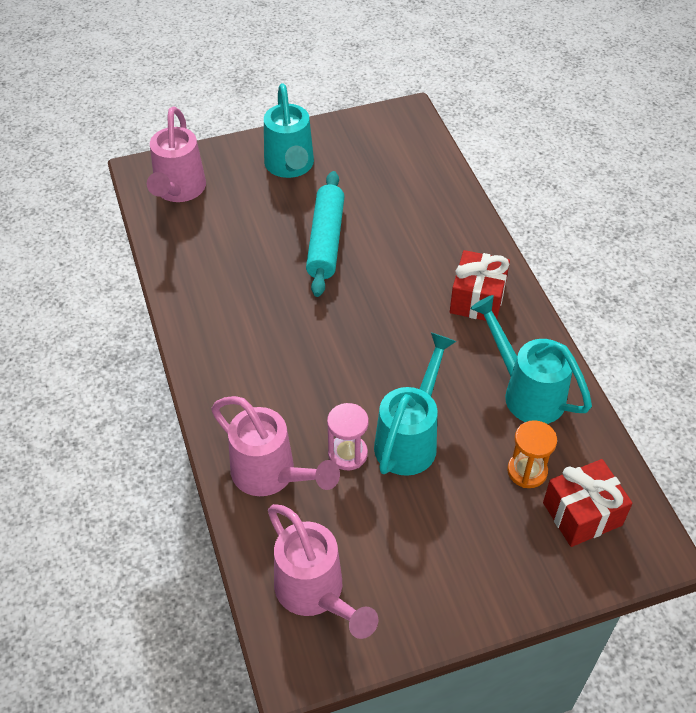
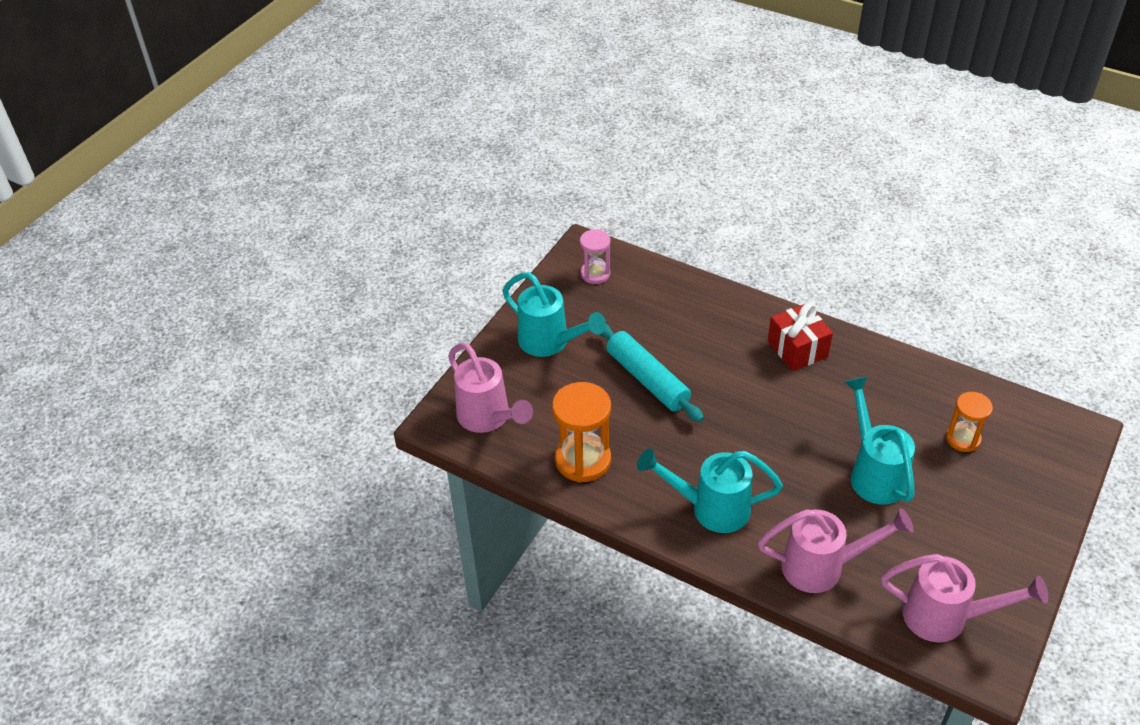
camera: 40 degrees left, 5 degrees down
(203, 265) = (583, 460): none -> orange hourglass
(347, 454) = (850, 513): pink hourglass -> pink hourglass (595, 274)
(525, 391) = (900, 389): turquoise watering can -> turquoise watering can (710, 508)
(582, 514) = (1022, 440): red gift -> none

